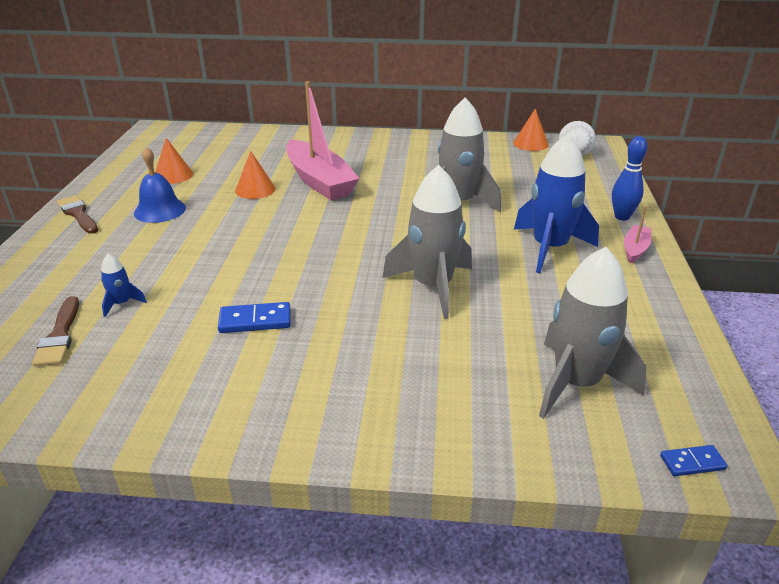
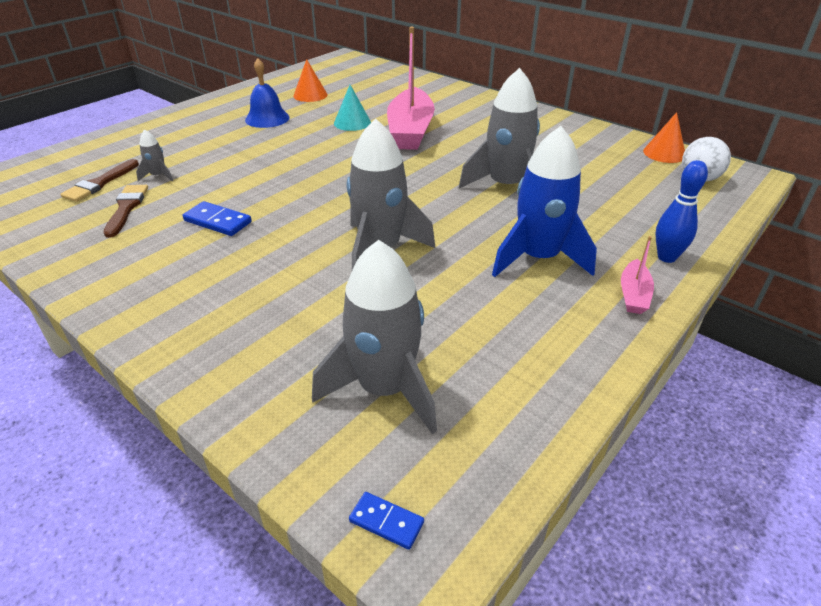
camera: 35 degrees right, 5 degrees up
(78, 214) = (215, 105): brown brush -> brown brush (126, 208)
(122, 303) = (158, 176): blue rocket -> grey rocket
(255, 189) = (352, 123): orange cone -> turquoise cone
(635, 249) = (633, 295): pink boat -> pink boat turned 135 degrees clockwise

